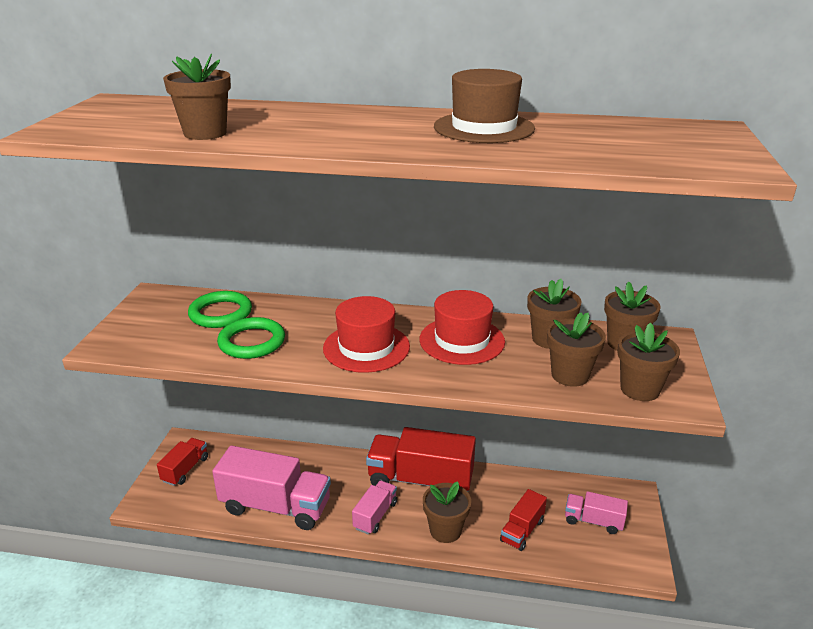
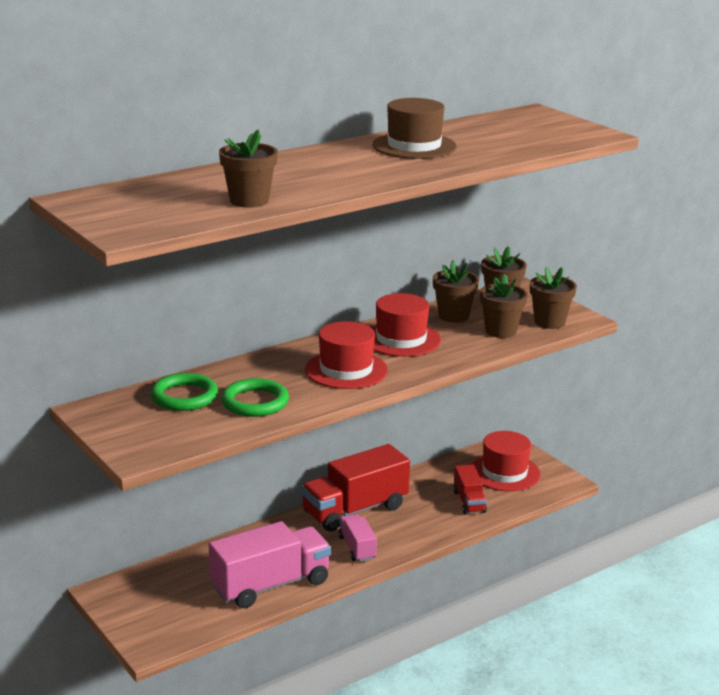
camera: 45 degrees left, 5 degrees down
(185, 469) = (144, 607): red truck -> none
(445, 530) = (420, 529): brown flower pot -> none
(593, 521) = (504, 472): pink truck -> red hat

